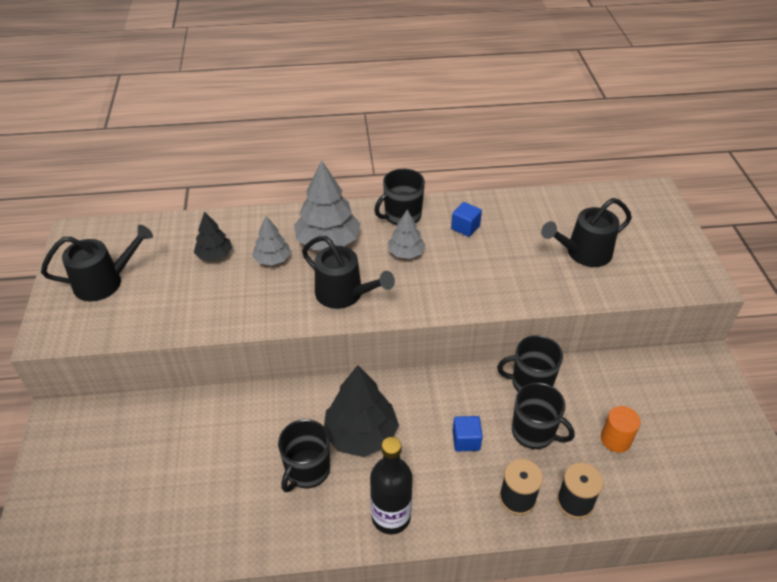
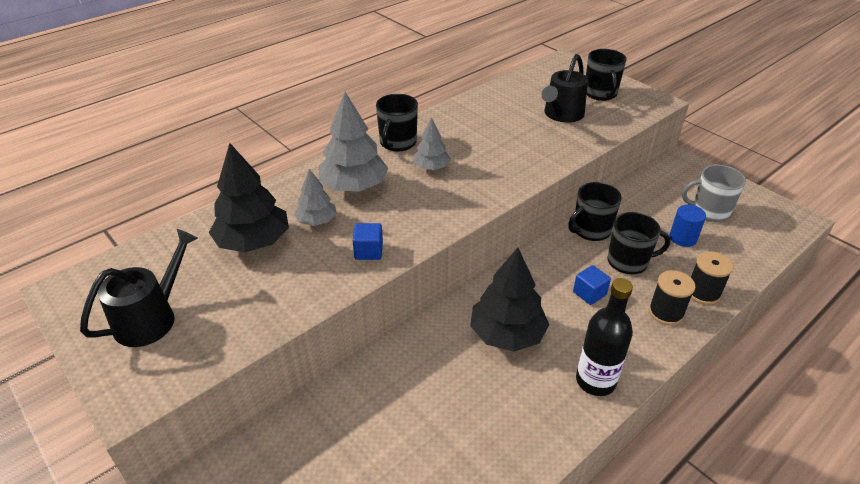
camera: 35 degrees left, 5 degrees down
(214, 255) = (253, 242): black tree -> black tree, size x1.77
(307, 470) = (492, 387): black mug -> black mug (600, 94)
(344, 294) = (413, 219): black watering can -> none
(465, 227) = (458, 131): blue cube -> blue cube (368, 251)
(615, 439) = (683, 238): orange cylinder -> blue cylinder
(677, 428) = (709, 211): none -> grey mug

